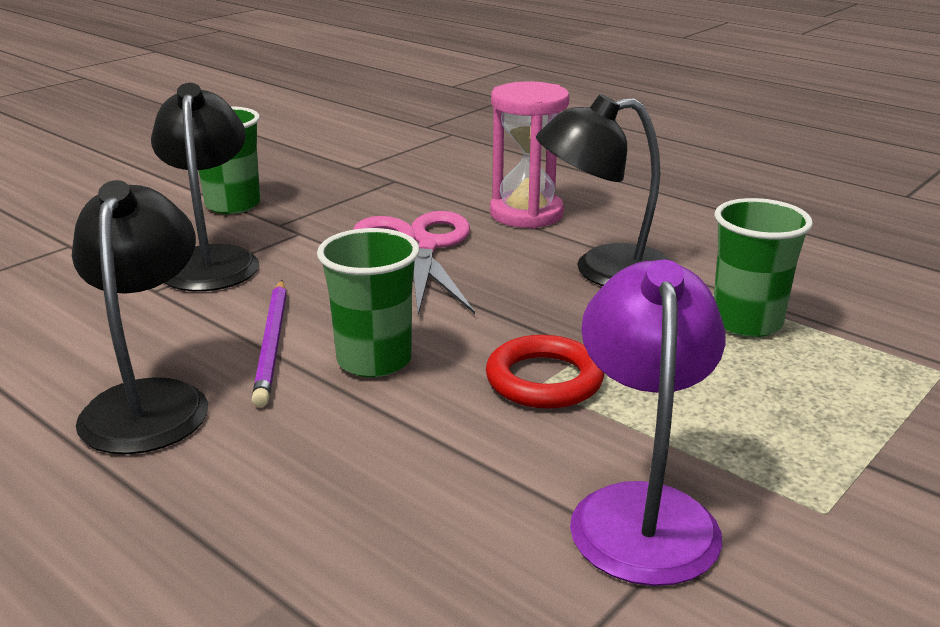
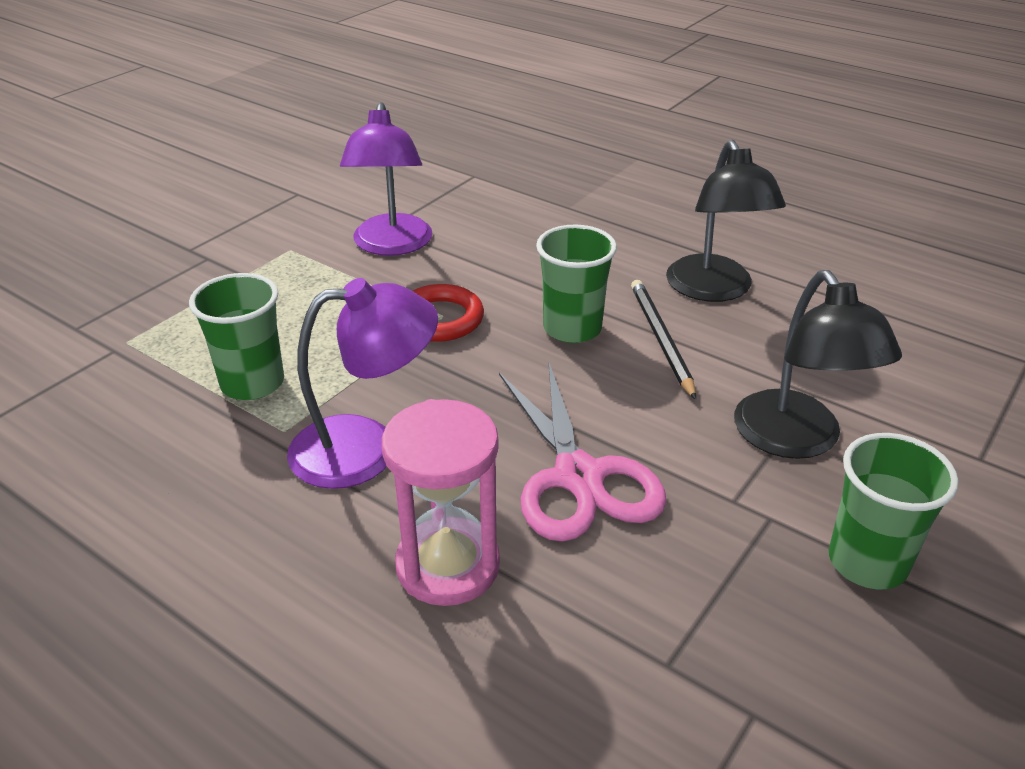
camera: 175 degrees right, 10 degrees up
(272, 344) = (661, 339): purple pencil -> black pencil
(603, 270) = (366, 448): black lamp -> purple lamp

